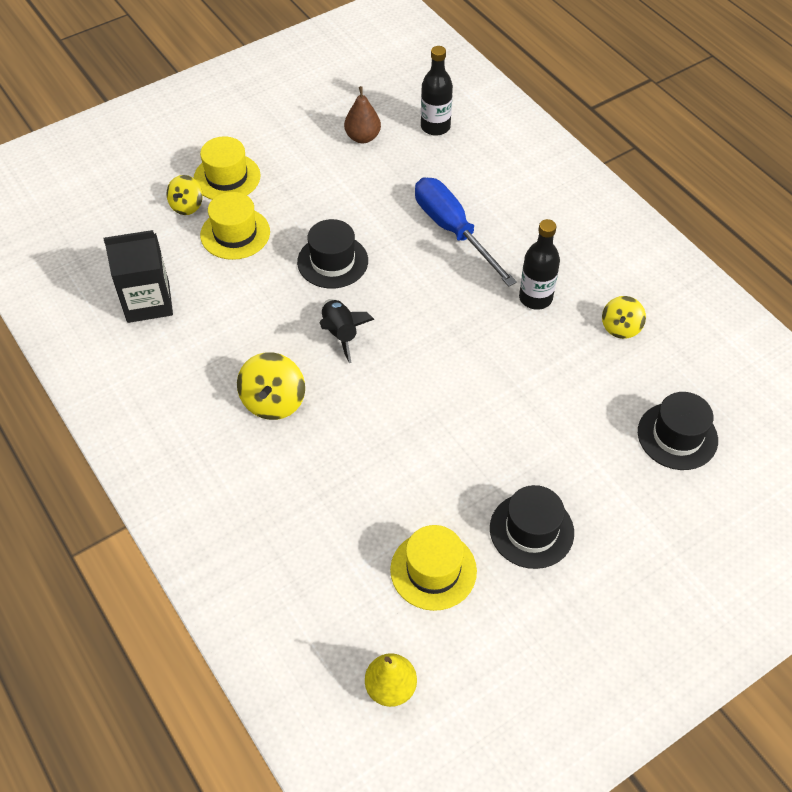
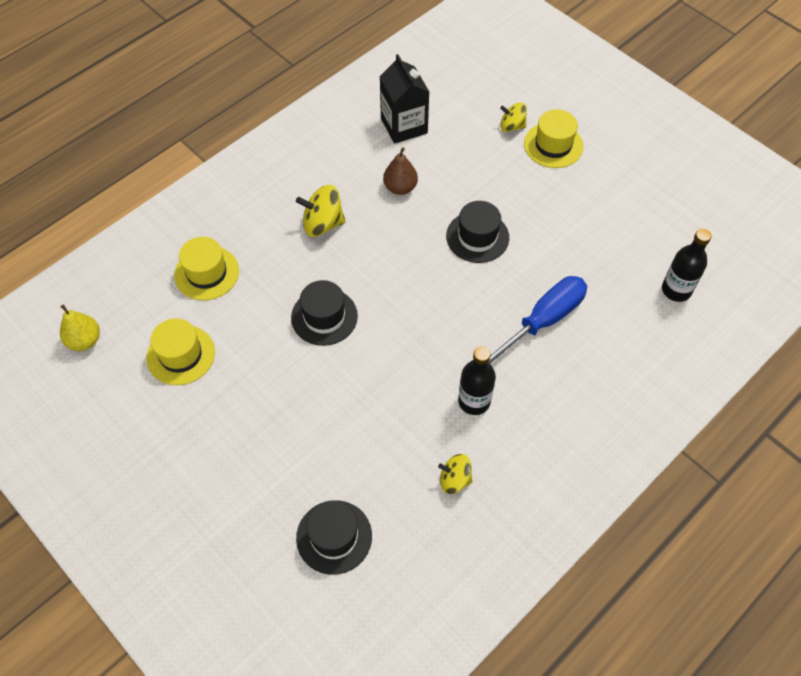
camera: 80 degrees right, 5 degrees up
(235, 233) = (490, 164): yellow hat -> yellow hat (206, 273)
(341, 333) = (399, 256): black rocket -> none
(363, 137) = (639, 233): brown pear -> brown pear (400, 188)
(531, 530) = (222, 421): black hat -> black hat (324, 317)

